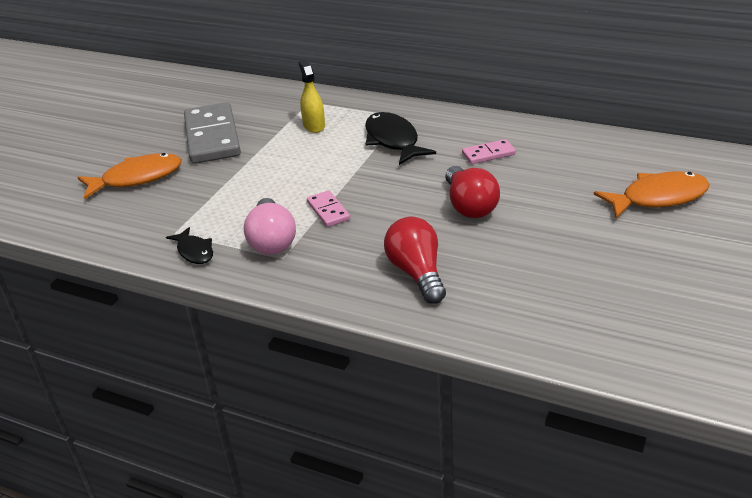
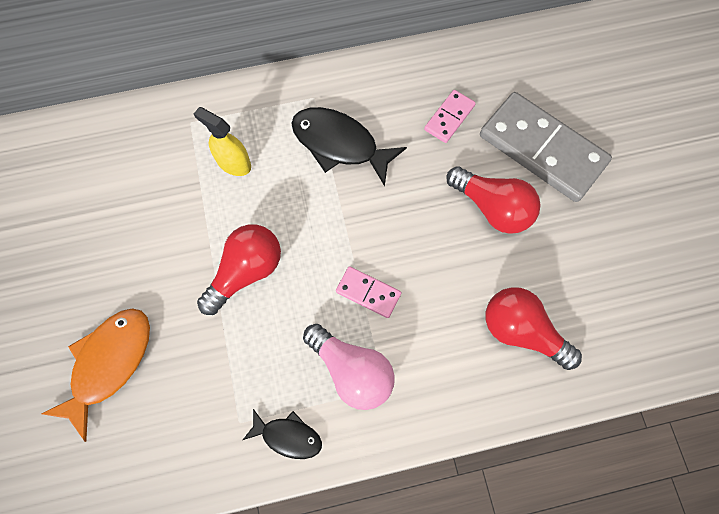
camera: 40 degrees left, 35 degrees up
(212, 137) = (132, 244): grey domino -> grey domino (542, 149)
(262, 172) = (246, 271): none -> red light bulb
(658, 198) = (636, 106): orange fish -> none

